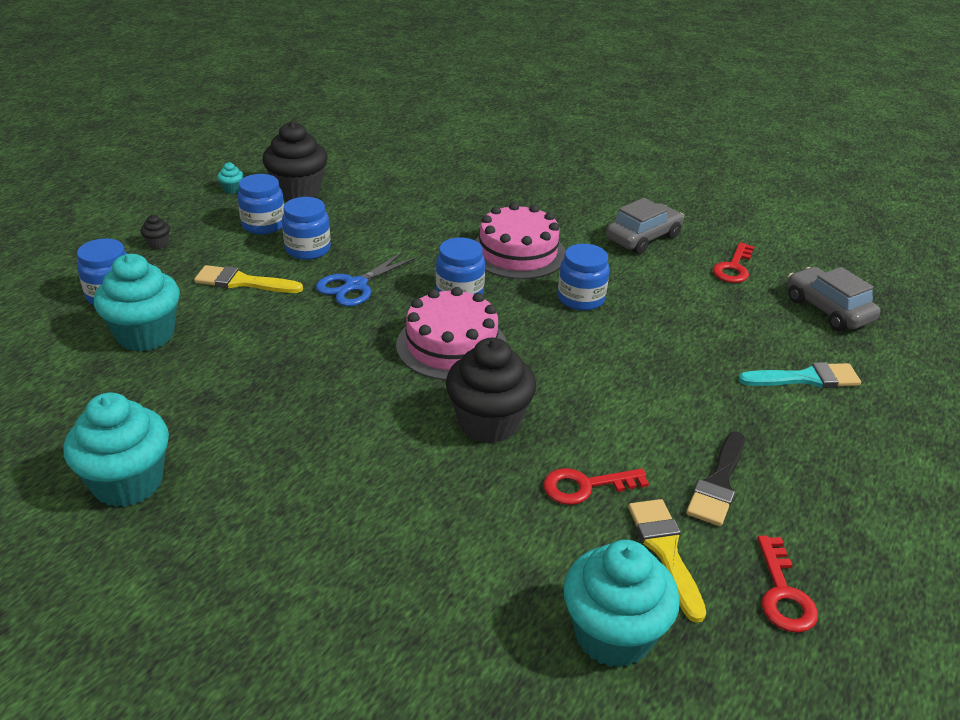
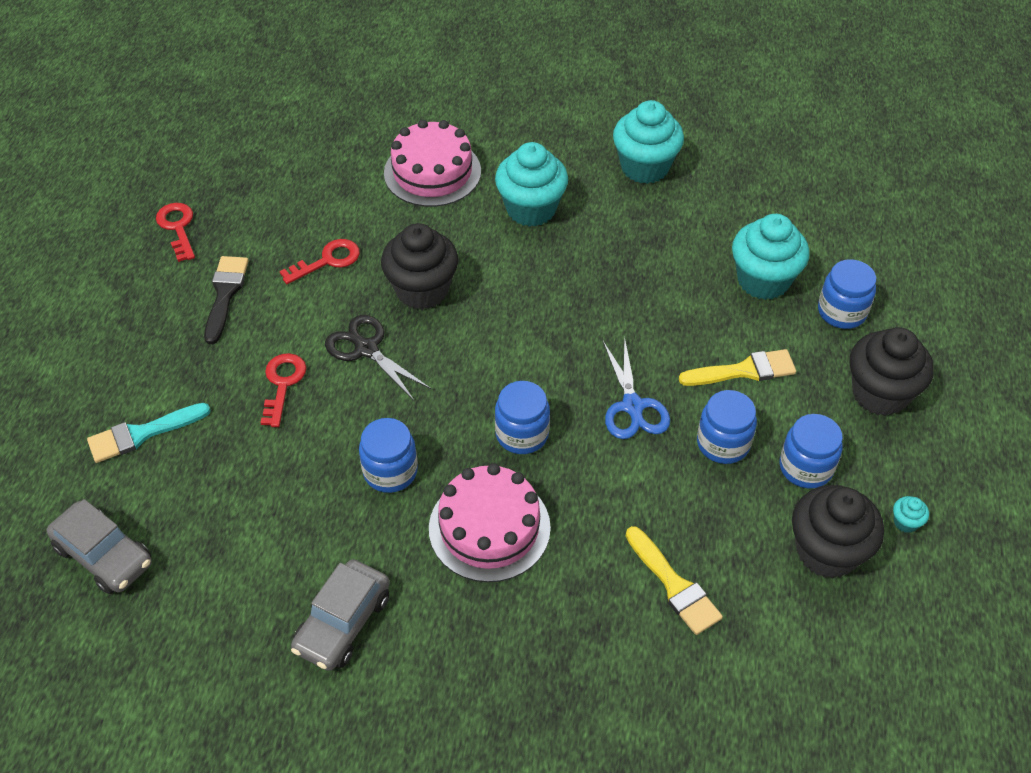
camera: 160 degrees right, 15 degrees up
(158, 244) = (880, 394): black cupcake -> black cupcake, size x2.48
(355, 285) = (632, 406): blue scissors -> blue scissors turned 150 degrees clockwise
(451, 345) = (493, 360): pink cake -> pink cake (432, 172)
(570, 386) = (366, 349): none -> black scissors
(613, 634) = (286, 174): turquoise cupcake -> turquoise cupcake (531, 209)
(665, 551) = (260, 232): yellow brush -> yellow brush (674, 585)
(733, 268) = (218, 599): red key -> red key (282, 384)

